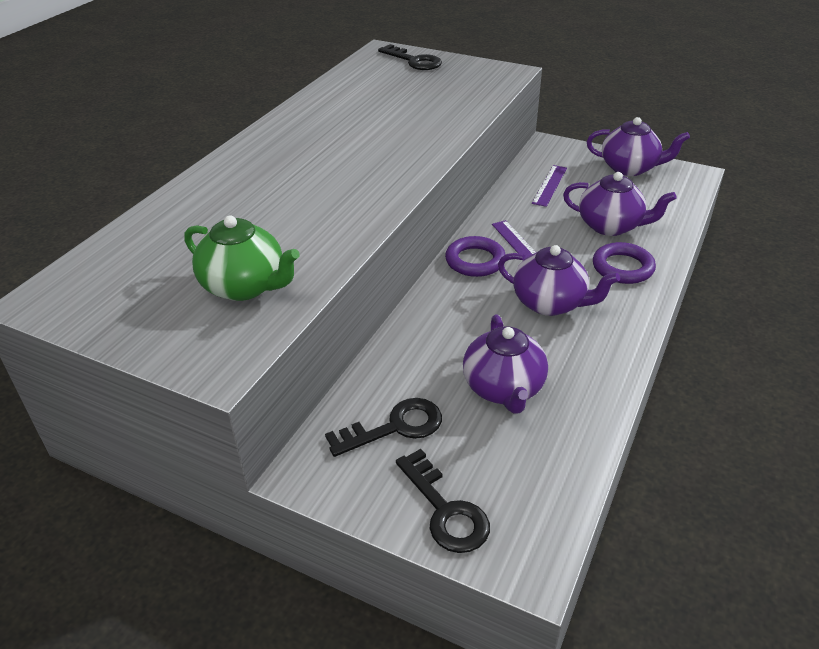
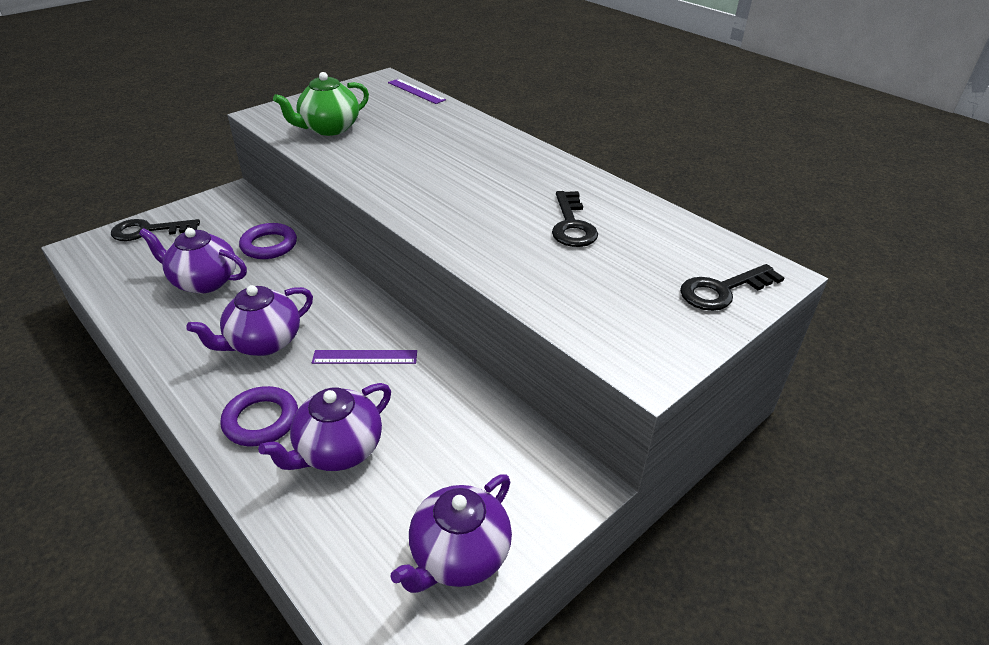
camera: 110 degrees right, 0 degrees up
(395, 427) = (227, 229): black key -> black key (572, 225)
(475, 261) = (365, 318): purple ring -> purple ring (269, 245)
(549, 185) = (466, 434): purple ruler -> purple ruler (416, 91)

